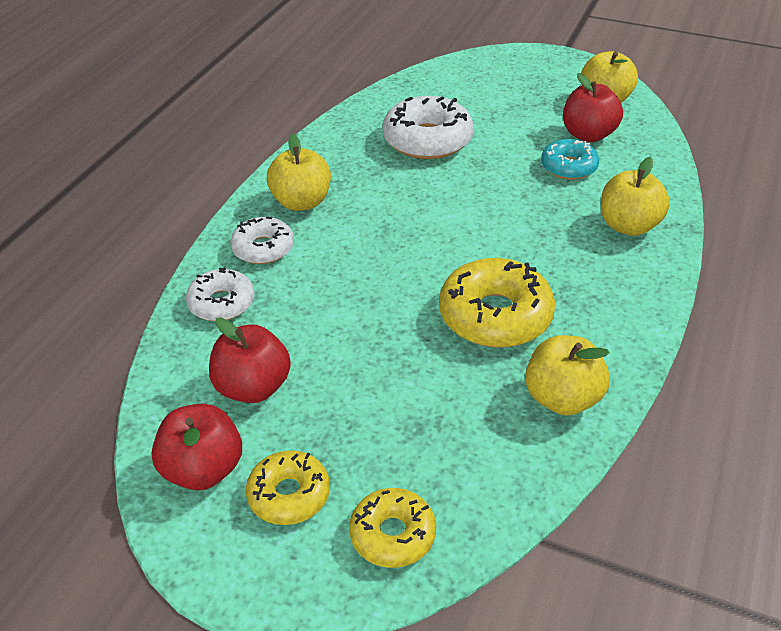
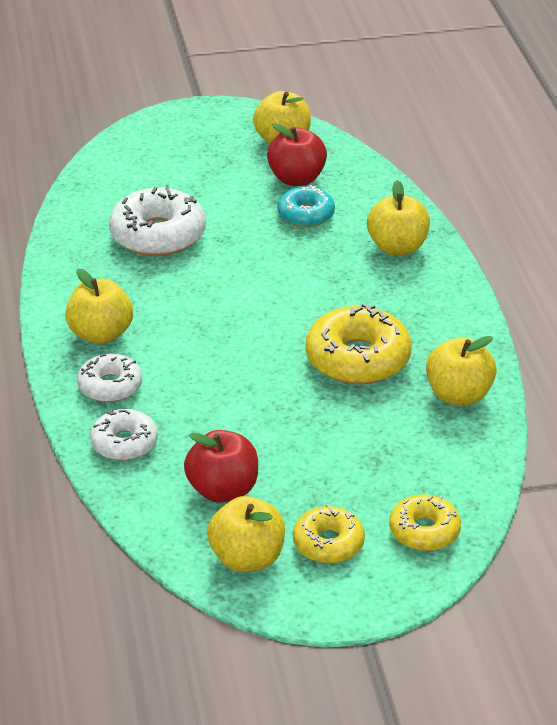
camera: 35 degrees left, 5 degrees down
(203, 469) = (247, 558): red apple -> yellow apple

